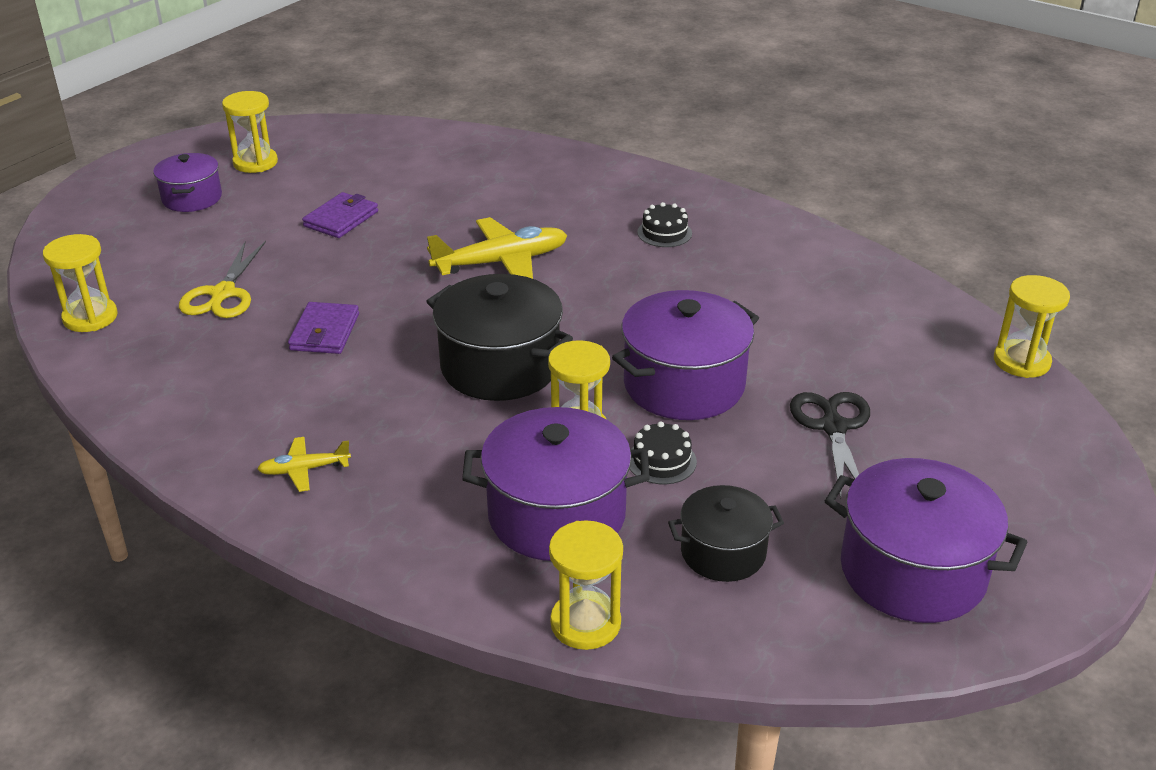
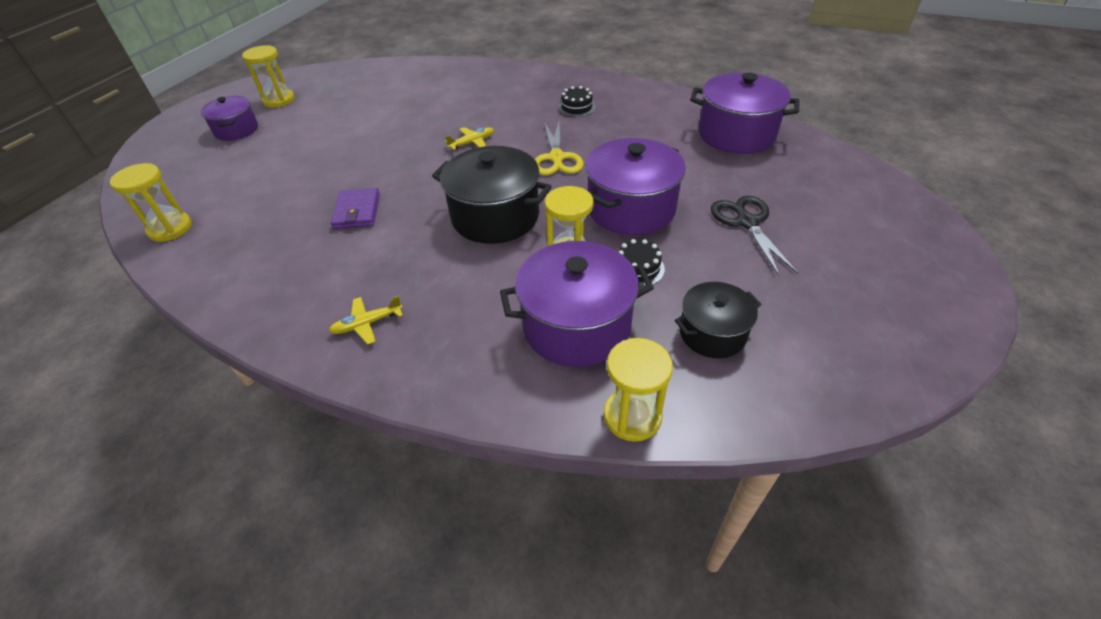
camera: 10 degrees left, 10 degrees up
(222, 294) = (272, 195): yellow scissors -> yellow scissors (556, 158)
(341, 219) = (350, 129): purple wallet -> none
(501, 262) = (472, 143): yellow plane -> yellow plane, size x0.51
(912, 572) = (854, 323): purple pot -> purple pot (736, 134)
(1021, 361) = (845, 157): yellow hourglass -> none

